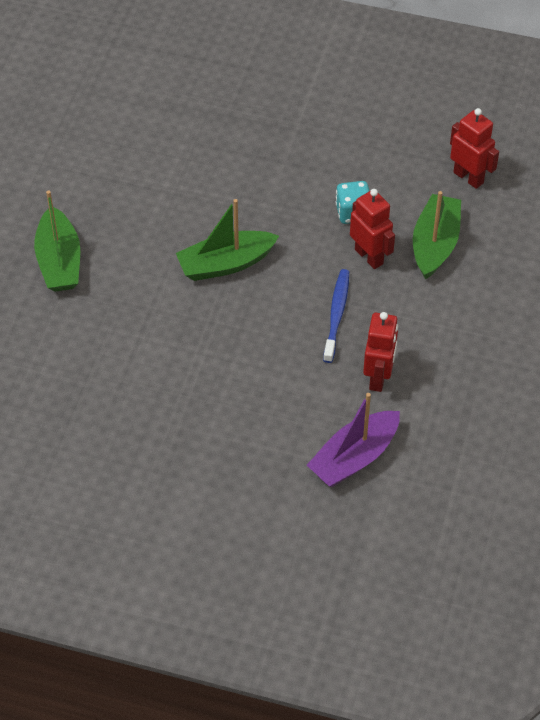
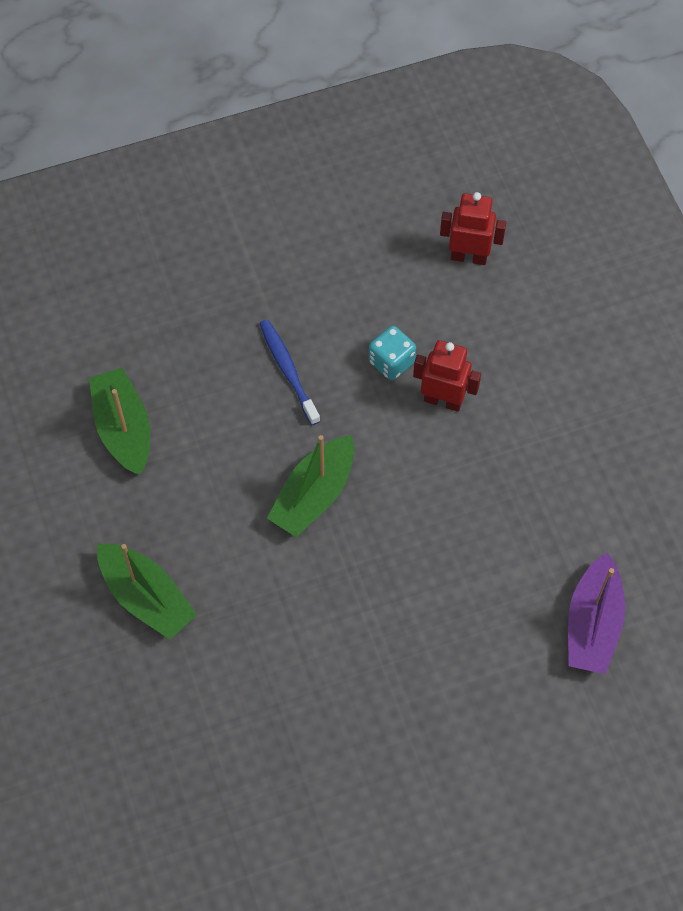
camera: 35 degrees left, 10 degrees up
(336, 315) = (461, 483): blue toothbrush -> blue toothbrush (288, 371)
(378, 377) = (550, 525): red robot -> none
(435, 244) = (493, 349): green boat -> green boat (123, 428)

